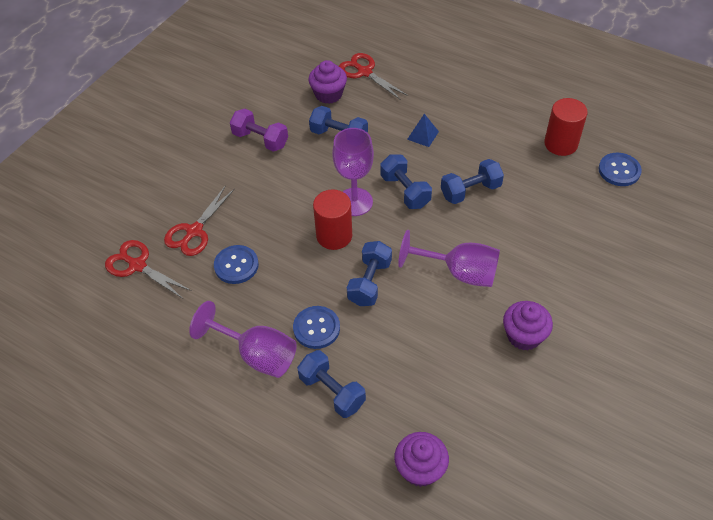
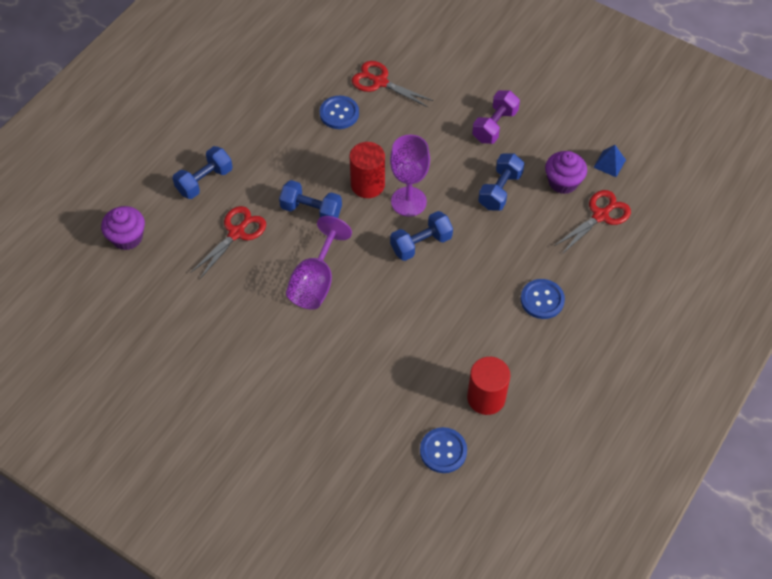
camera: 90 degrees right, 5 degrees up
(137, 265) = (345, 47): red scissors -> red scissors (236, 233)
(257, 354) = (246, 131): purple goblet -> none
(316, 328) = (267, 171): blue button -> blue button (542, 300)
(423, 135) = (500, 265): blue pyramid -> blue pyramid (609, 163)
(470, 191) = (418, 301): blue dumbbell -> none
(524, 336) = (239, 326): purple cupcake -> none

